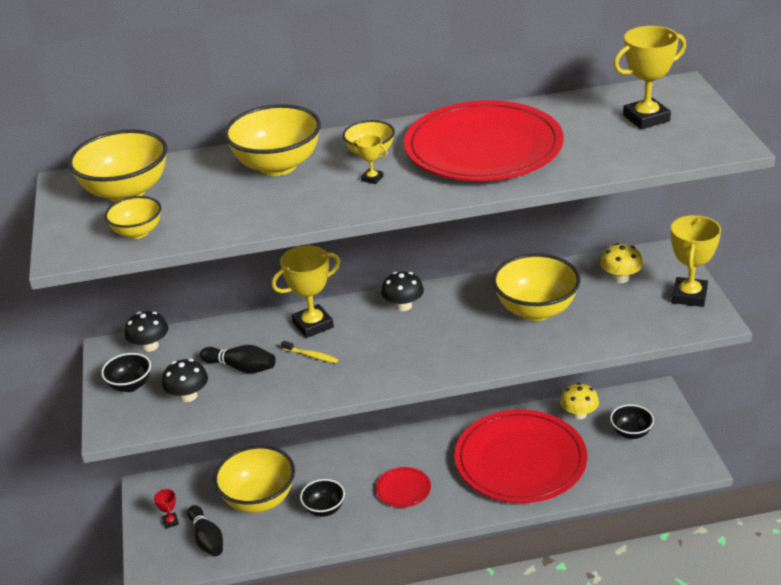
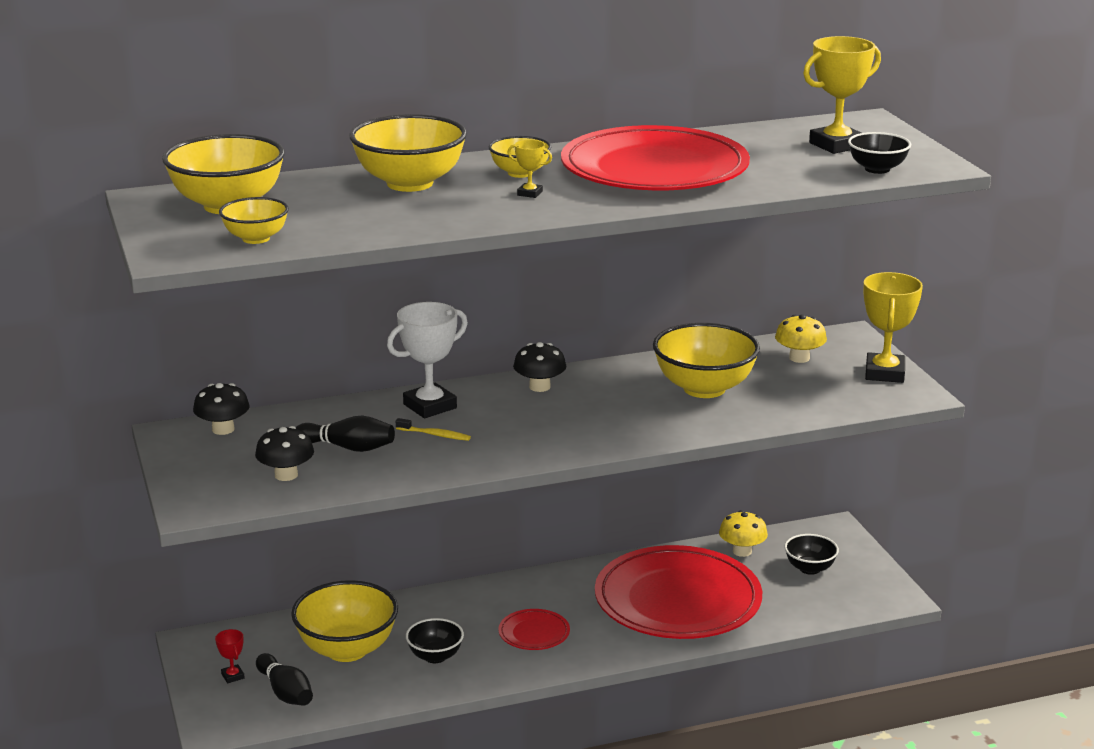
camera: 10 degrees left, 10 degrees down
(130, 385) = (207, 467): black bowl -> black bowl (877, 169)
(313, 325) = (430, 406): yellow trophy -> white trophy

